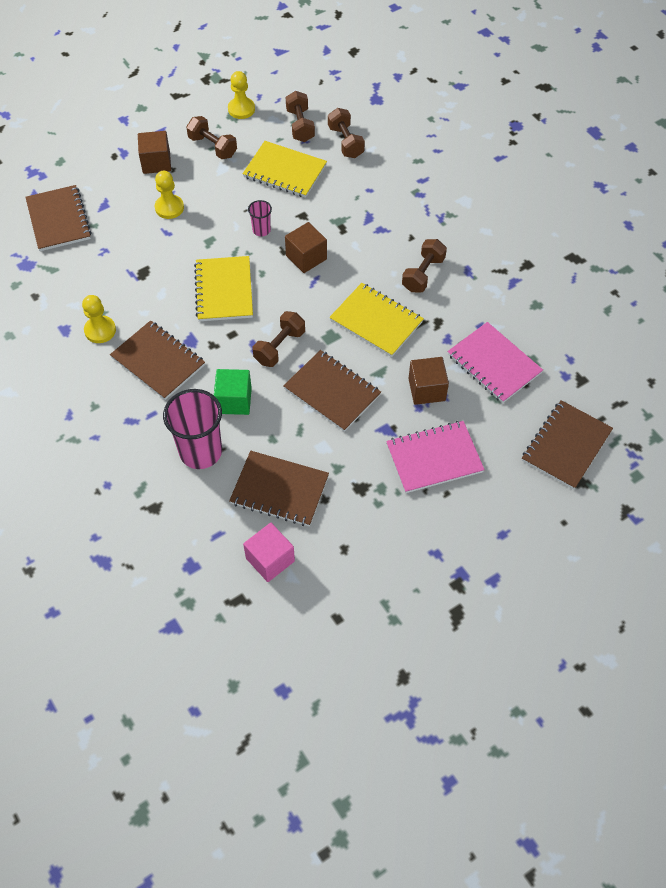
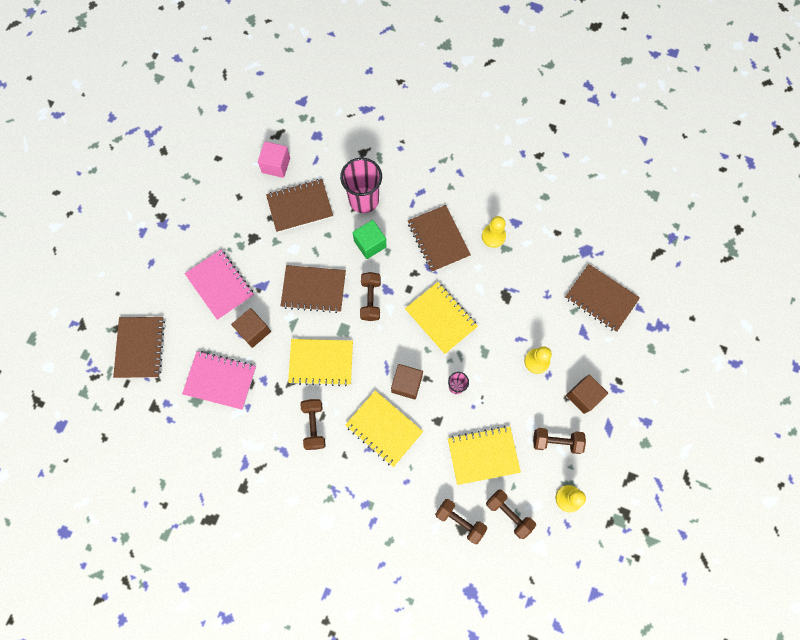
camera: 145 degrees right, 15 degrees up
(158, 361) = (438, 239): brown notebook -> brown notebook turned 60 degrees clockwise
(357, 236) = (384, 429): none -> yellow notebook
(434, 458) = (220, 285): pink notebook -> pink notebook turned 75 degrees counterclockwise

